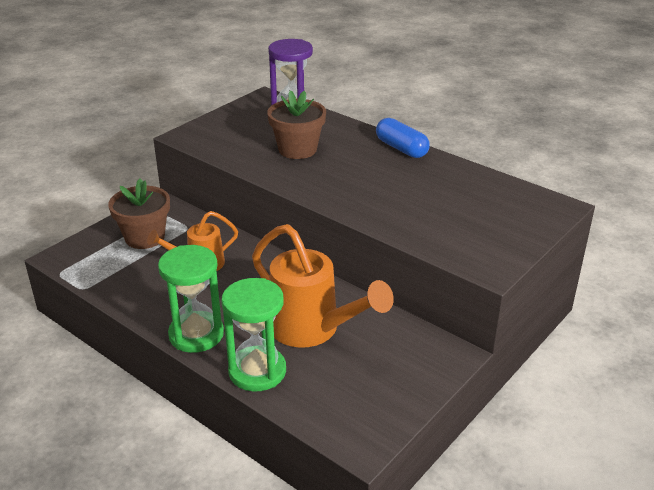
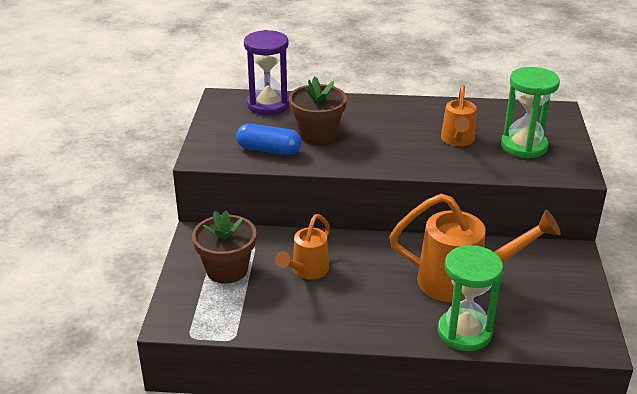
camera: 35 degrees left, 0 degrees up
(196, 334) = (382, 328): green hourglass -> green hourglass (524, 146)
(401, 148) = (396, 105): blue capsule -> blue capsule (268, 150)
(412, 197) = (457, 141): none -> orange watering can

